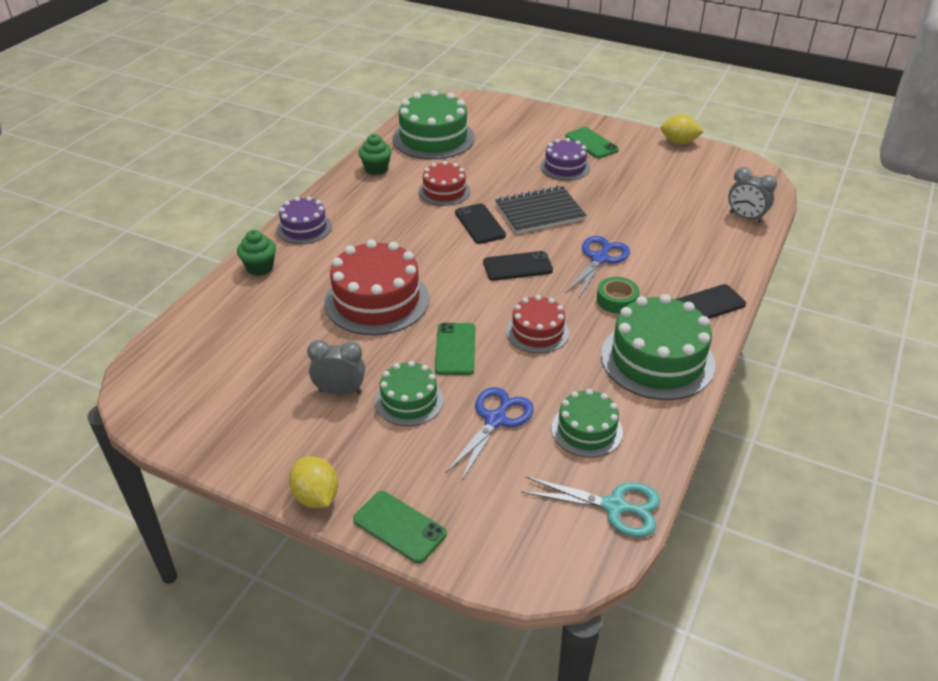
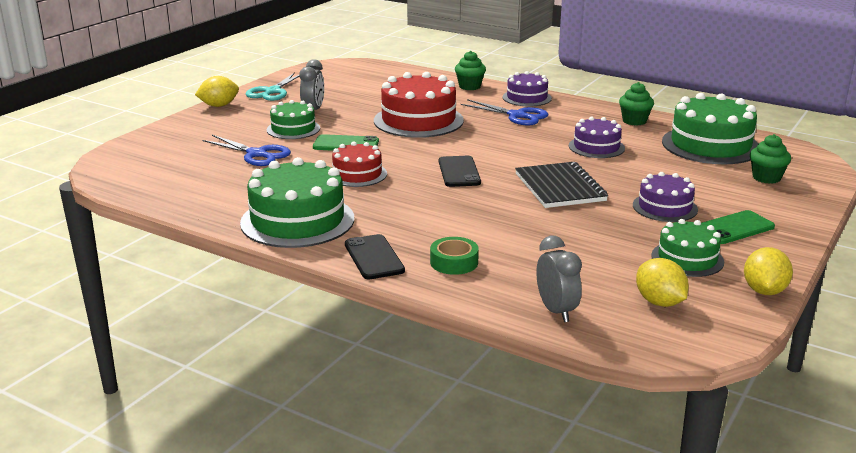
camera: 95 degrees right, 15 degrees down
(399, 527) = (177, 125): green phone -> none
(444, 191) = (596, 147): red cake -> purple cake
(480, 224) = (534, 160): black phone -> none
(498, 122) = (766, 178): none -> green cupcake
(586, 430) = (226, 184): green cake -> green cake (687, 259)
(599, 259) = (468, 210): blue scissors -> blue scissors (517, 115)
(614, 506) = (143, 186): turquoise scissors -> turquoise scissors (272, 91)
(617, 300) = (394, 211): green tape -> green tape (454, 262)
(712, 179) = (659, 302): none -> yellow lemon
(745, 217) = (556, 311): grey clock -> grey clock turned 120 degrees clockwise

